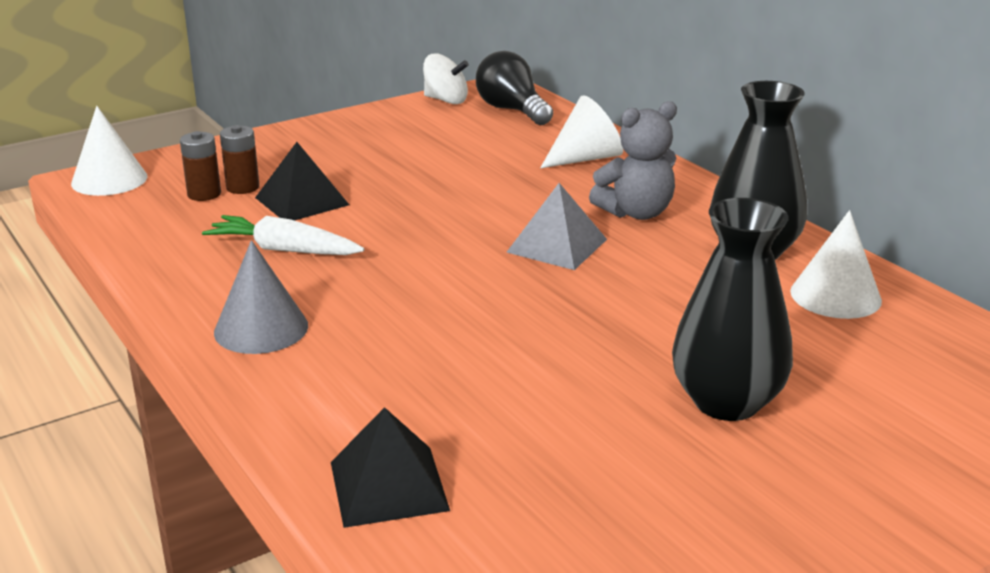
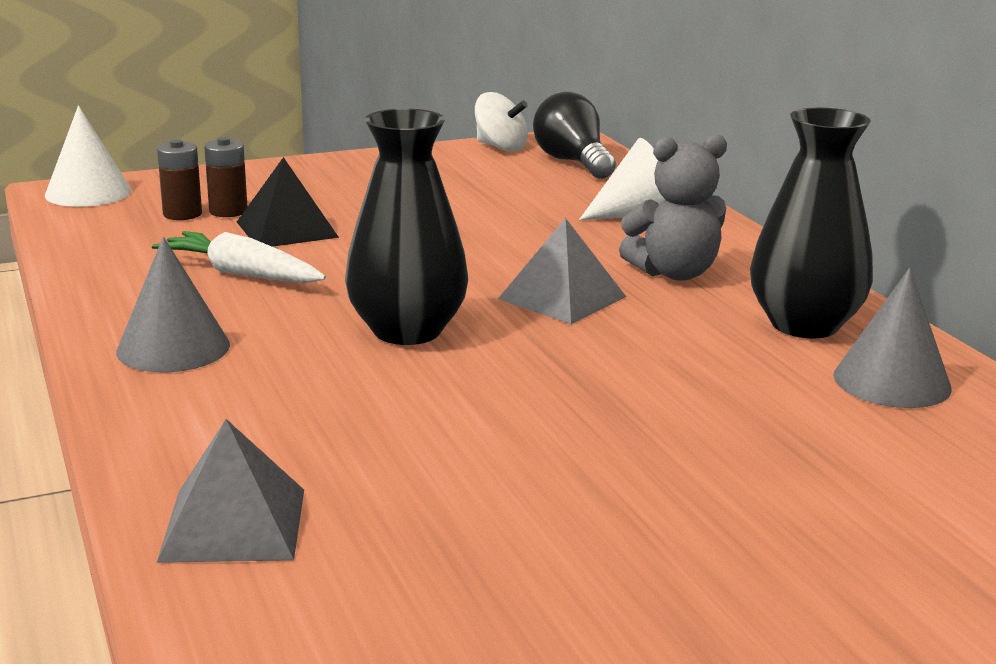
camera: 10 degrees right, 5 degrees down
(389, 486) = (234, 524): black pyramid -> grey pyramid
(726, 402) = (698, 481): black vase -> black vase (407, 331)
(835, 295) = (891, 381): white cone -> grey cone

